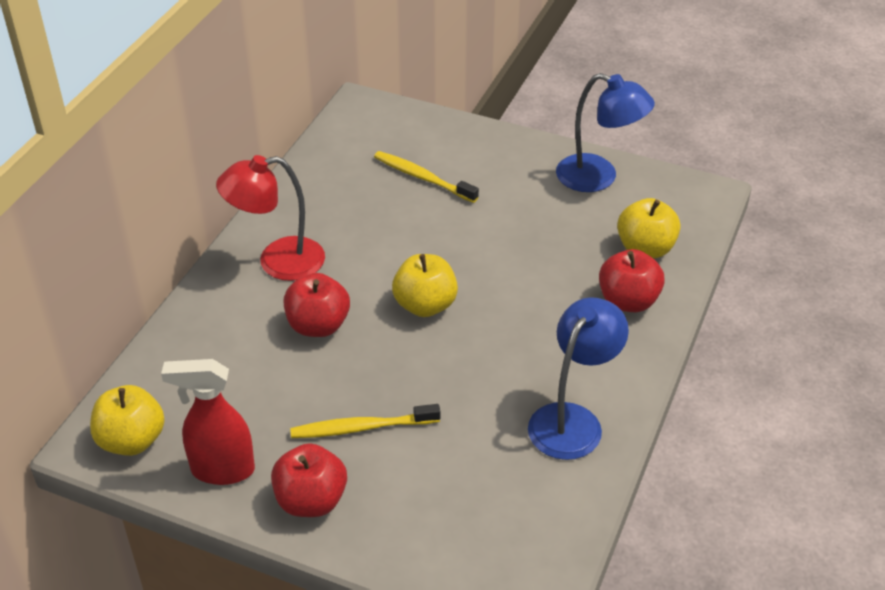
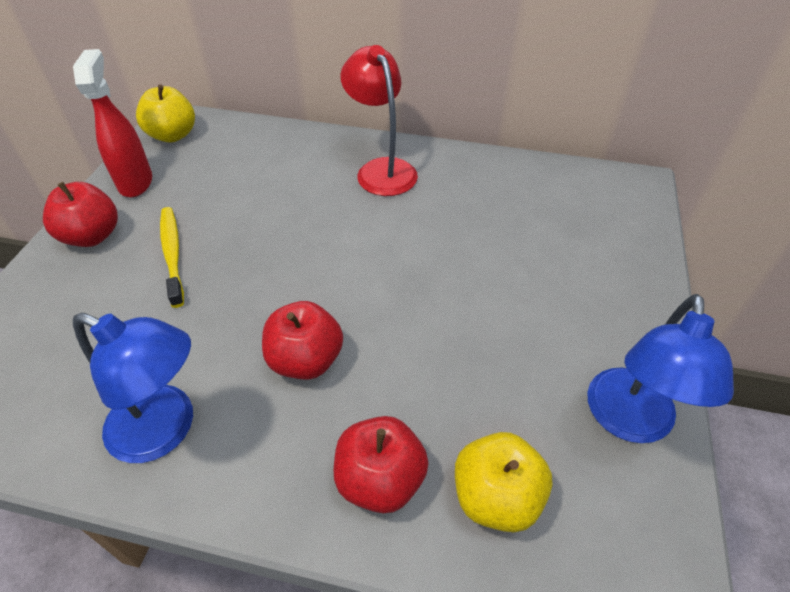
camera: 80 degrees right, 5 degrees up
(318, 325) = (302, 206): red apple -> red apple (306, 360)
(422, 178) = (542, 246): yellow toothbrush -> none
(425, 305) = (340, 275): yellow apple -> none

